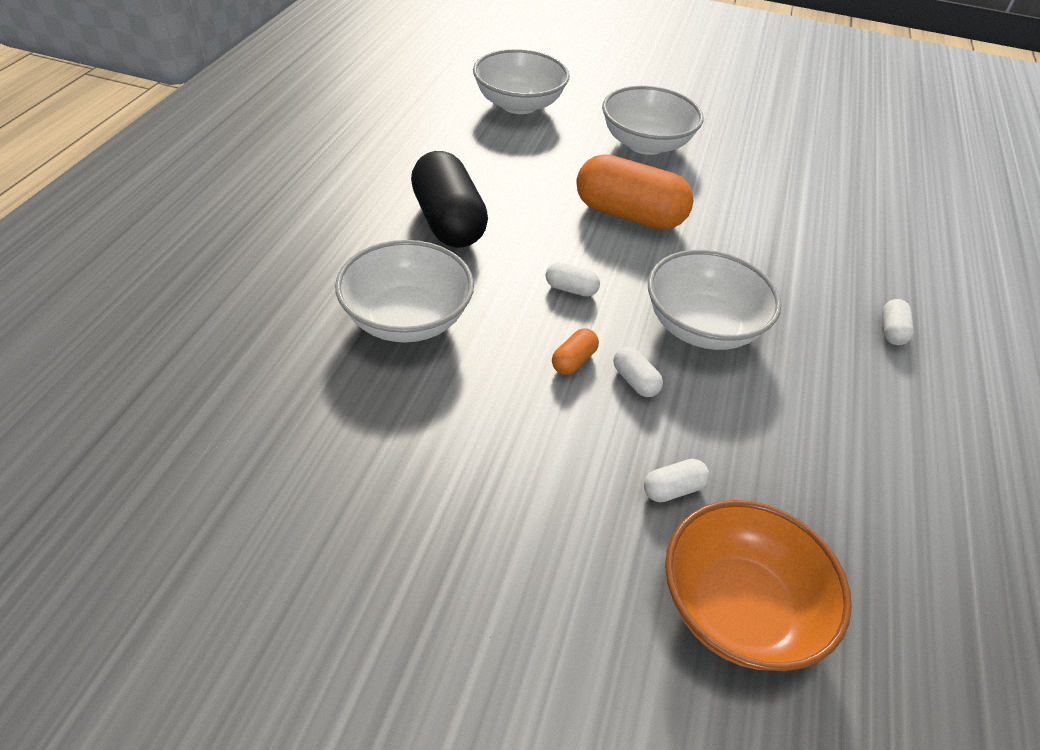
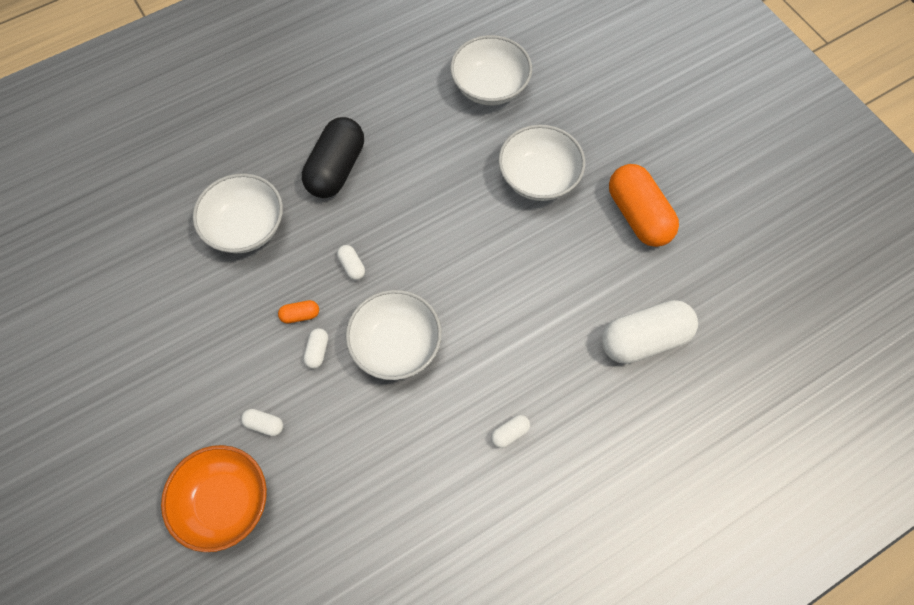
camera: 45 degrees right, 20 degrees up
(629, 215) = (452, 233): orange capsule -> orange capsule (638, 215)
(877, 205) = (644, 339): none -> white capsule

